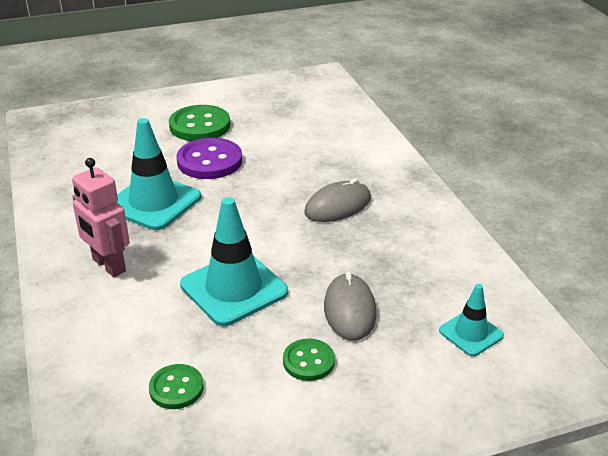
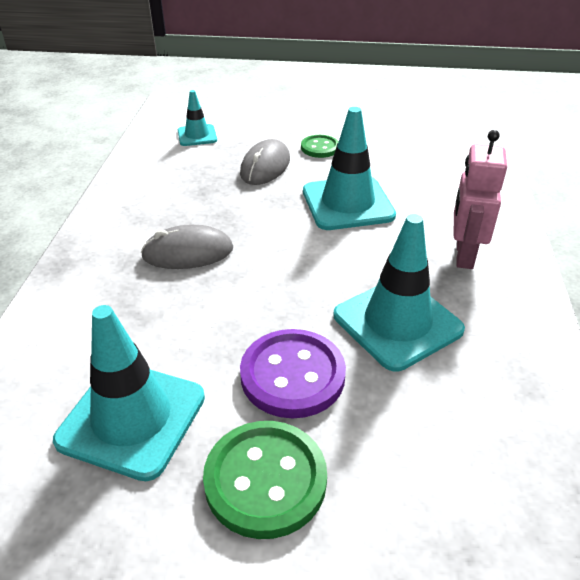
camera: 155 degrees left, 5 degrees up
(108, 265) = (463, 255): pink robot -> pink robot turned 150 degrees counterclockwise
(176, 388) = (419, 156): green button -> none
(282, 127) = (132, 418): none -> turquoise traffic cone

